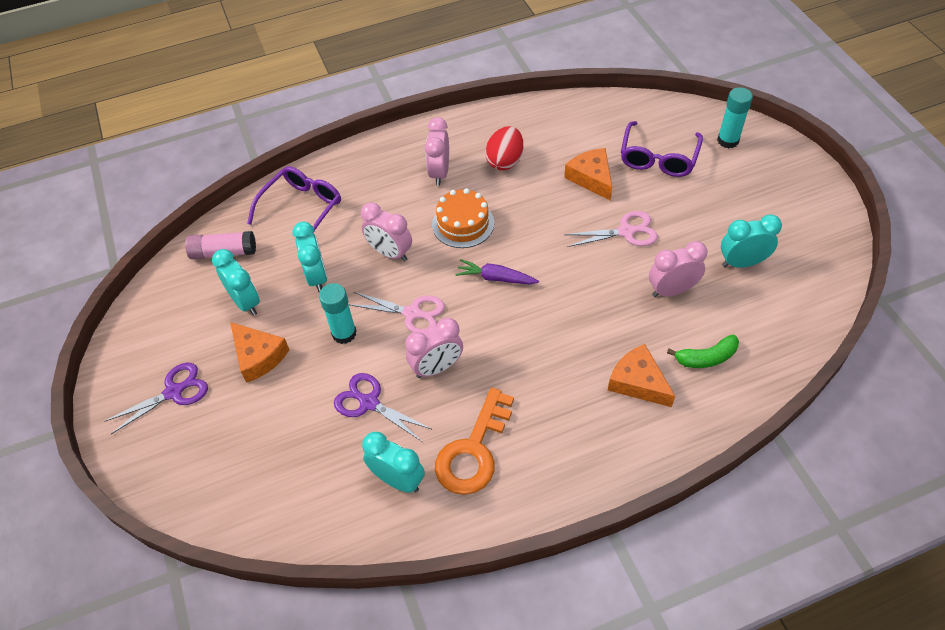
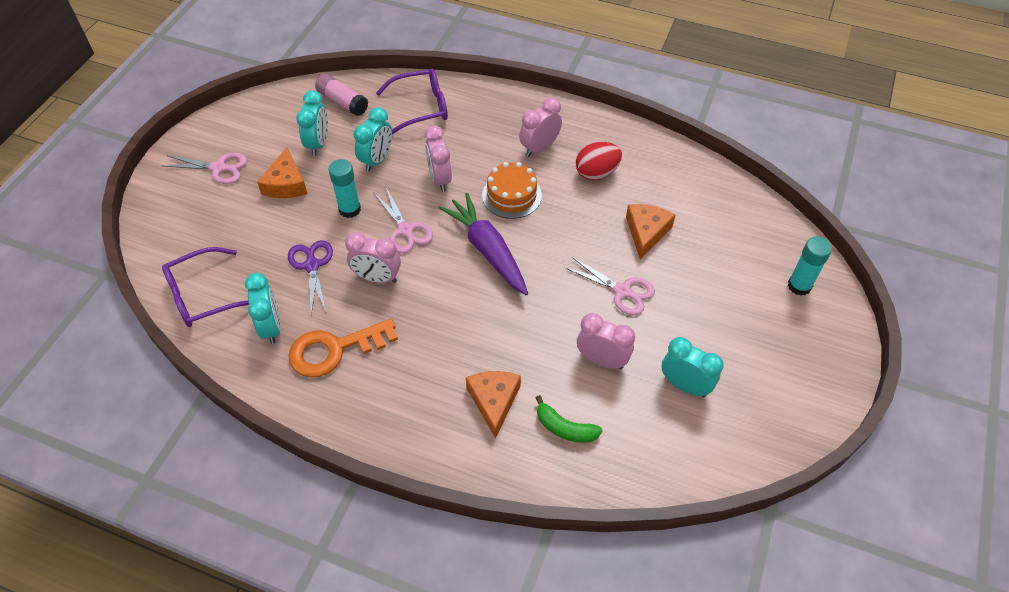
camera: 40 degrees right, 0 degrees up
(174, 392) = (219, 168): purple scissors -> pink scissors
(495, 278) = (487, 250): purple carrot -> purple carrot, size x1.75
(658, 158) = (720, 256): purple glasses -> purple glasses (203, 295)

